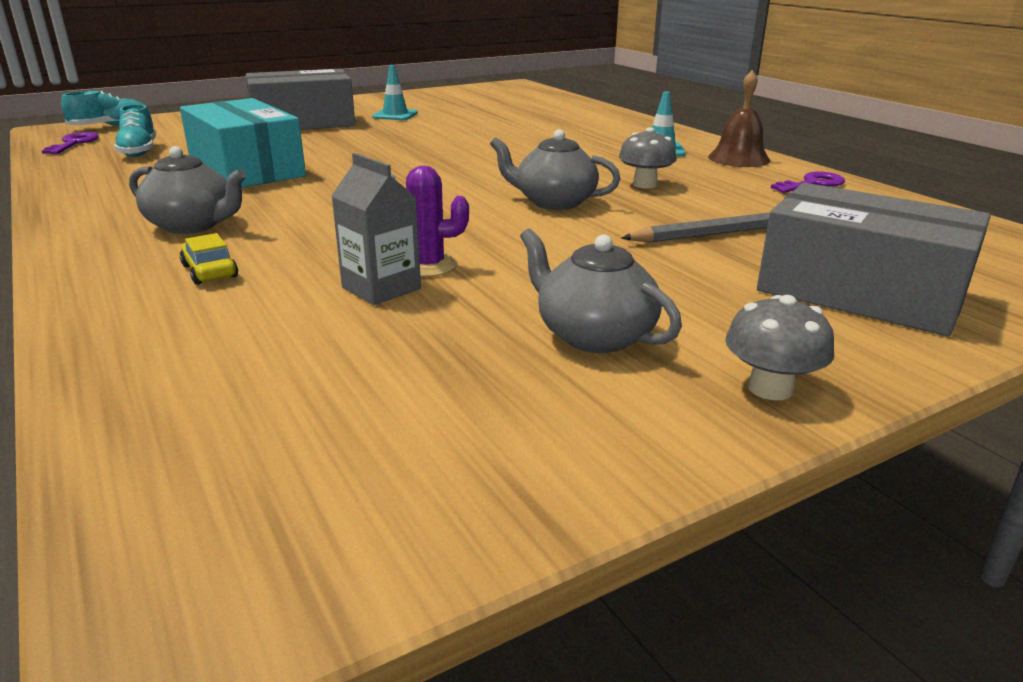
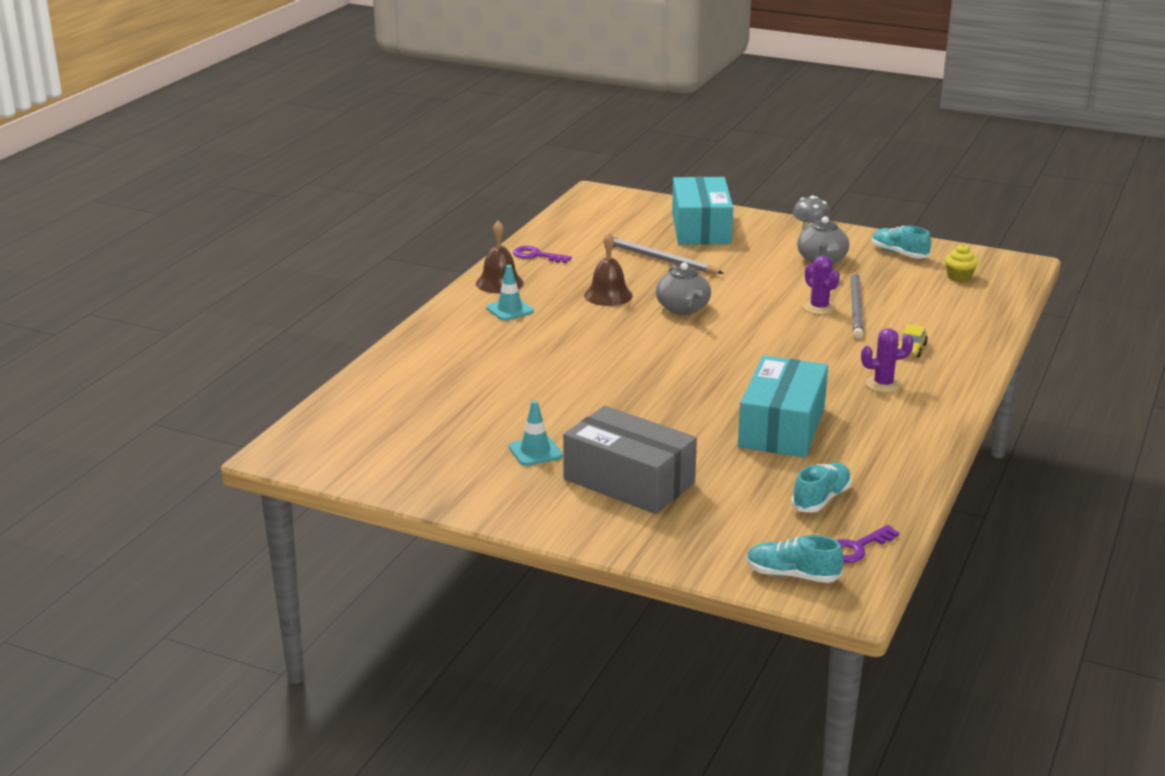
camera: 125 degrees left, 0 degrees up
(193, 225) = (883, 384): grey teapot -> purple cactus
(298, 447) = (959, 277): none -> yellow cupcake
(381, 288) = (856, 307): grey carton -> grey pencil
(521, 438) = (899, 253): none -> turquoise shoe
(645, 184) = (608, 295): grey mushroom -> brown bell
(860, 292) = (701, 228): grey box -> turquoise box

